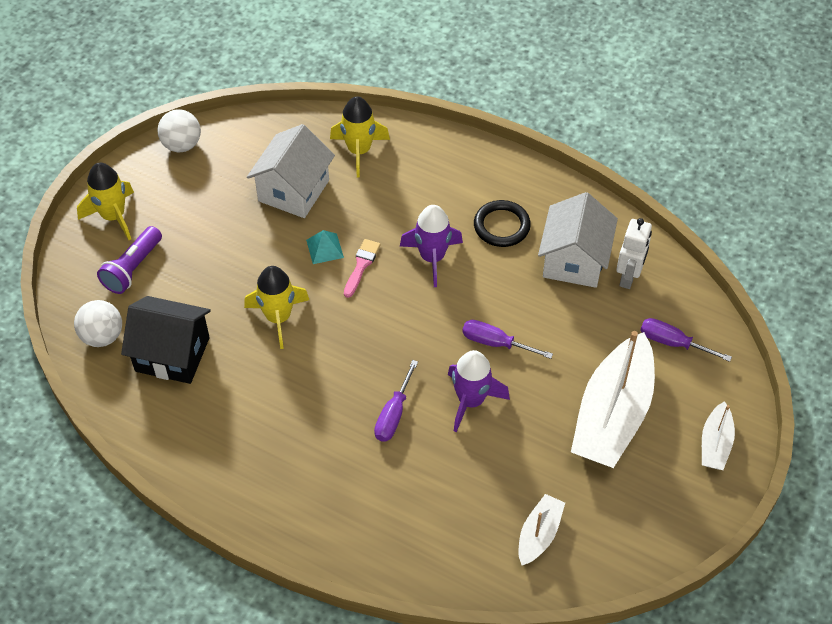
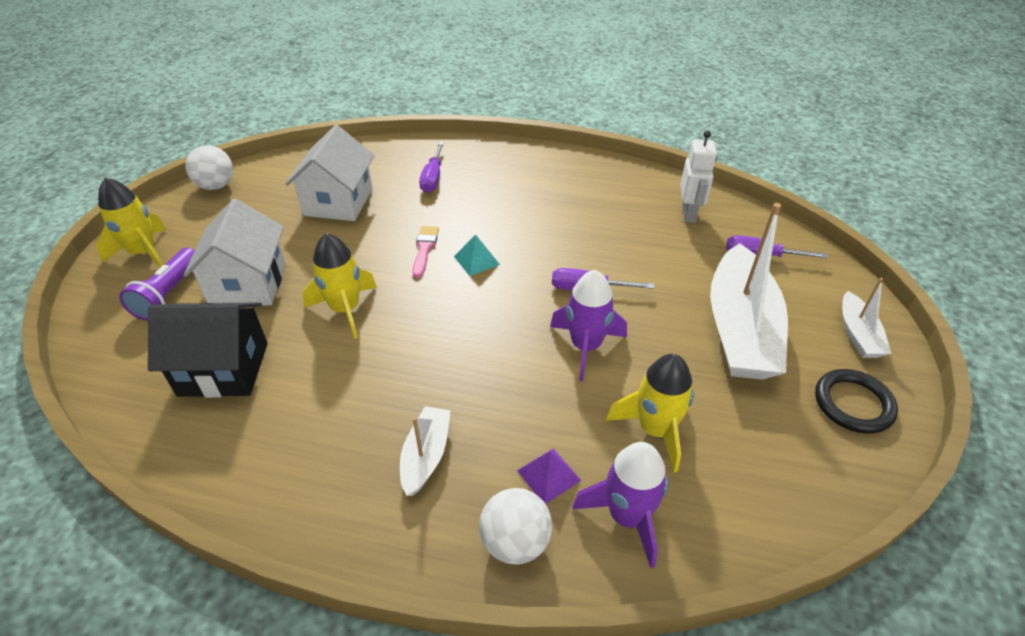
camera: 15 degrees left, 10 degrees down
(102, 336) = (133, 367): white ball -> white ball (515, 542)
(324, 248) = (382, 241): turquoise pyramid -> turquoise pyramid (476, 260)
(359, 151) = (396, 164): yellow rocket -> yellow rocket (655, 430)
(393, 414) = (504, 378): purple screwdriver -> purple screwdriver (433, 178)
(401, 503) = (549, 475): none -> purple pyramid
(432, 258) = (495, 230): purple rocket -> purple rocket (627, 516)
(501, 226) = (552, 196): black ring -> black ring (853, 404)
(539, 534) = (729, 472): white boat -> white boat (426, 456)
(574, 260) = (632, 210): white house -> white house (248, 284)

